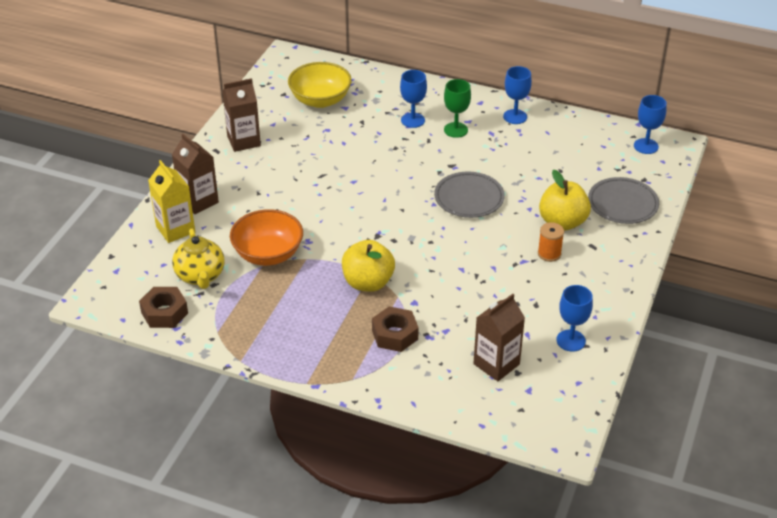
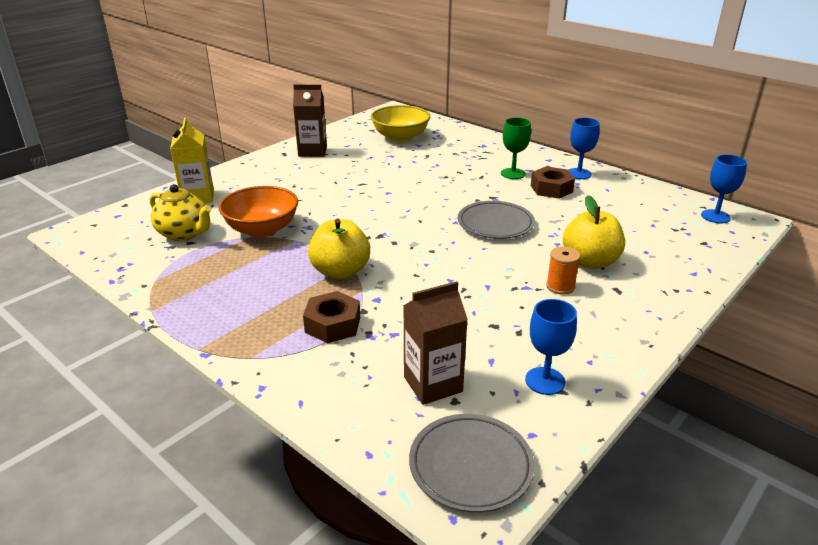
camera: 20 degrees right, 10 degrees down
(164, 313) = (123, 255): brown nut -> brown nut (551, 189)
(198, 201) = (237, 182): brown carton -> none
(200, 276) = (184, 234): yellow teapot -> yellow teapot turned 60 degrees counterclockwise
(412, 120) = (475, 161): blue goblet -> none
(622, 204) = (670, 259): grey plate -> grey plate (470, 466)

